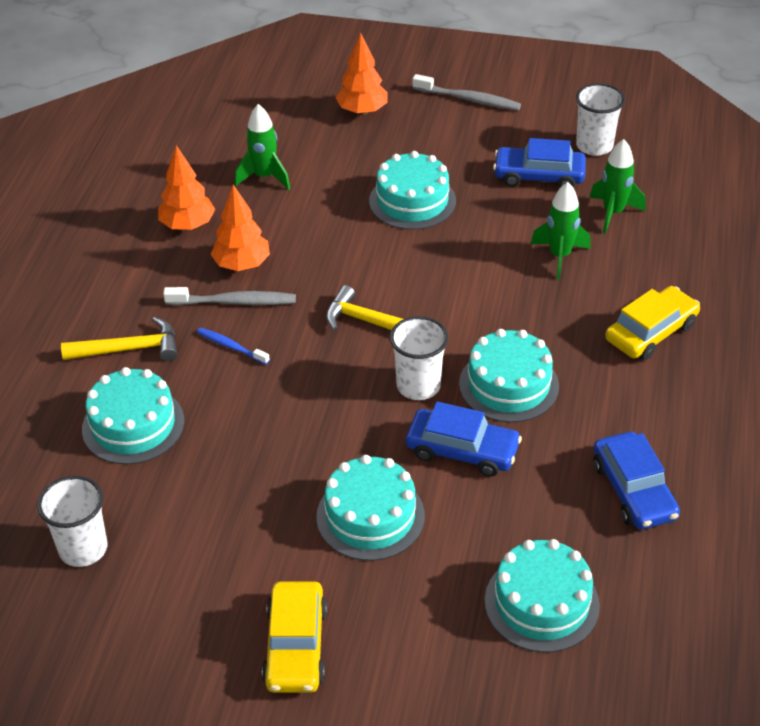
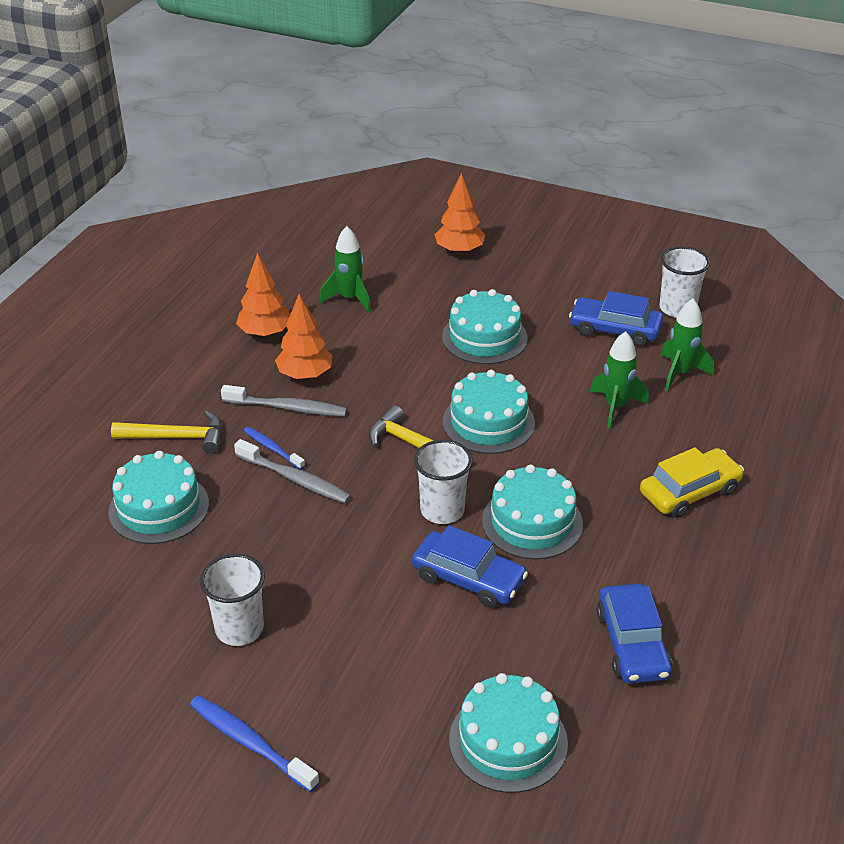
camera: 10 degrees right, 5 degrees down
(83, 548) = (76, 616): white cup -> white cup (239, 629)
(295, 646) = (250, 743): yellow car -> blue toothbrush
(370, 516) = (360, 628): turquoise cake -> turquoise cake (488, 422)
(468, 99) = (565, 251): grey toothbrush -> grey toothbrush (295, 479)

